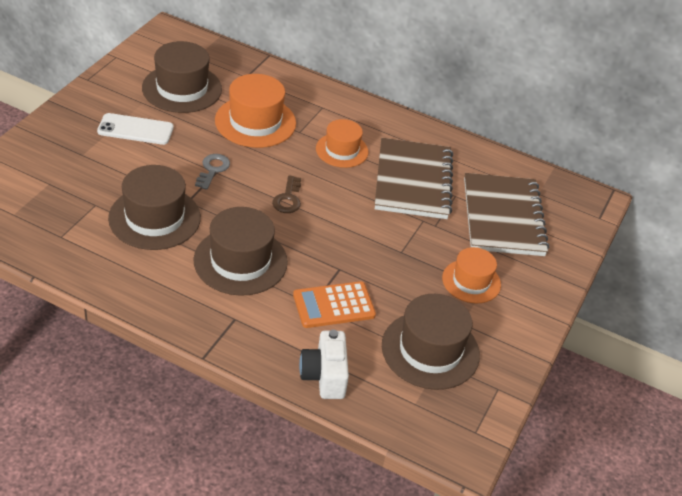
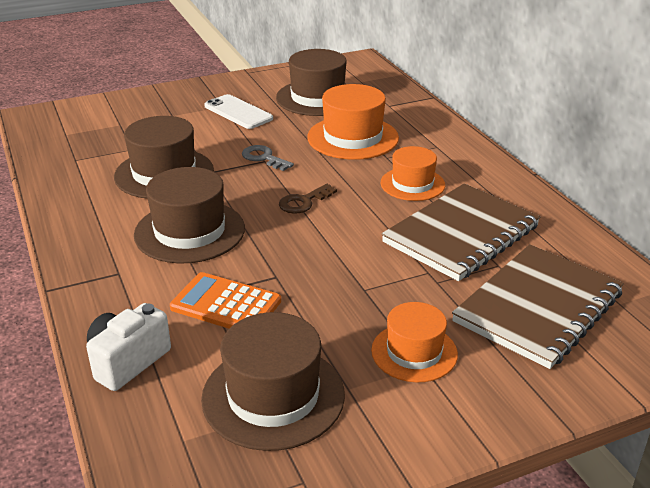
camera: 45 degrees right, 10 degrees down
(212, 169) = (264, 158): grey key -> grey key turned 105 degrees counterclockwise

